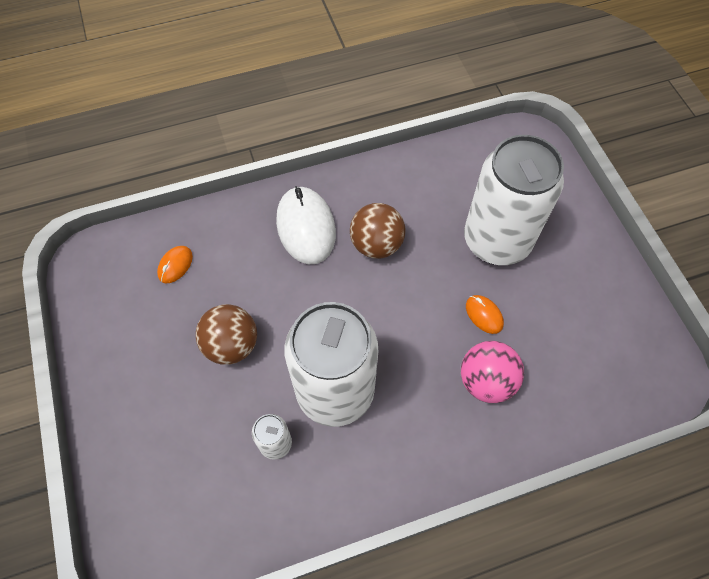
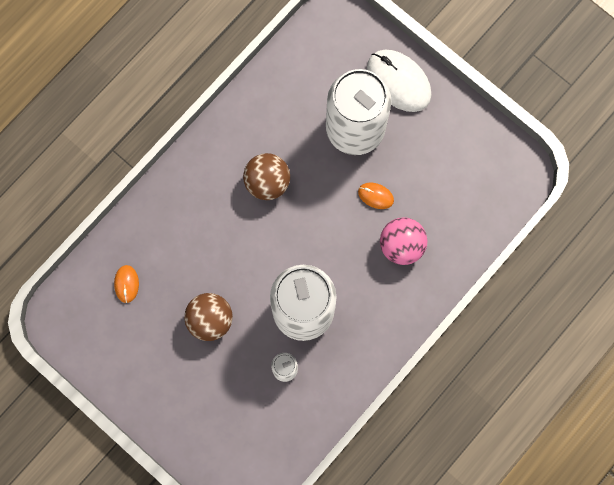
camera: 30 degrees left, 15 degrees up
(306, 227) = (205, 197): white mouse -> white mouse (398, 81)

